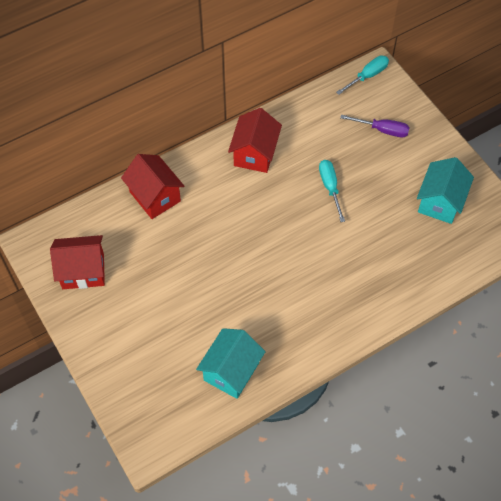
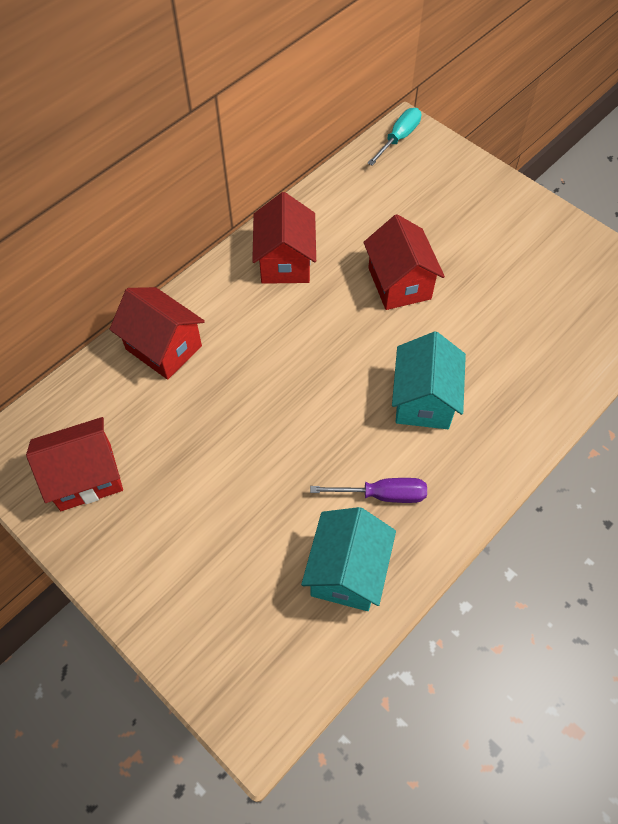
camera: 15 degrees left, 0 degrees up
(330, 187) = (399, 283): turquoise screwdriver -> red house
(382, 130) = (441, 198): purple screwdriver -> purple screwdriver (382, 494)
(440, 202) = (547, 271): turquoise house -> turquoise house (423, 400)

